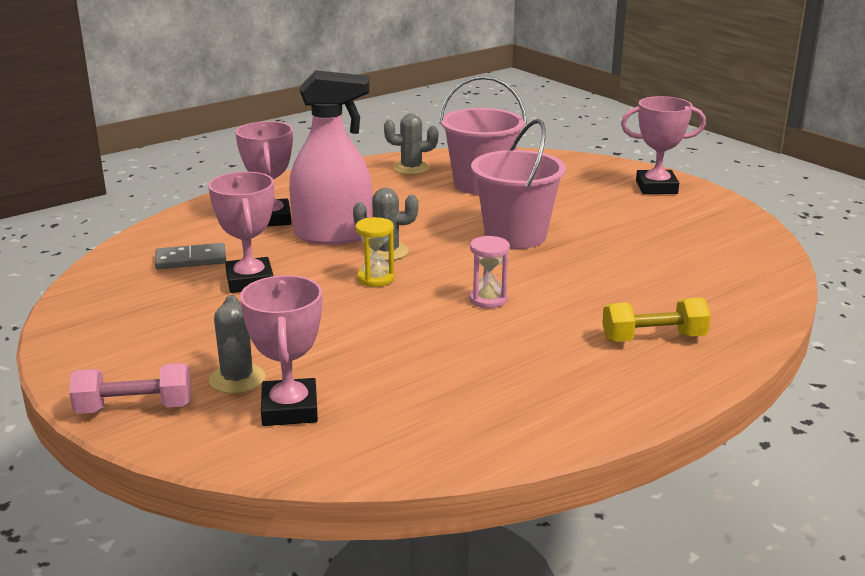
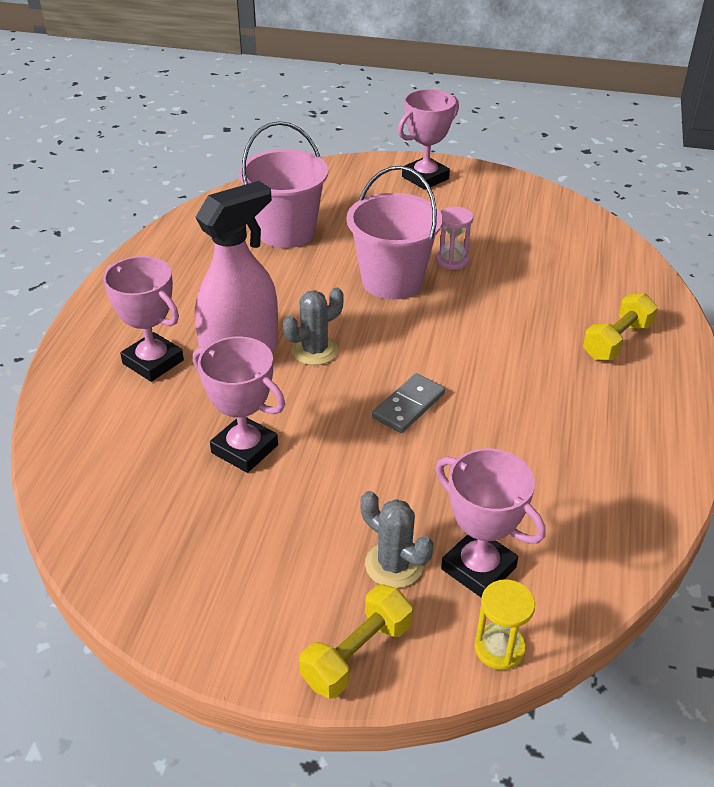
camera: 40 degrees left, 15 degrees up
(135, 408) = (357, 654): pink dumbbell -> yellow dumbbell
(191, 259) = (149, 453): grey domino -> grey domino (408, 406)
(376, 278) = (348, 386): yellow hourglass -> yellow hourglass (499, 648)
(411, 168) = (198, 237): grey cactus -> none
(488, 299) = (463, 363): pink hourglass -> pink hourglass (452, 260)

